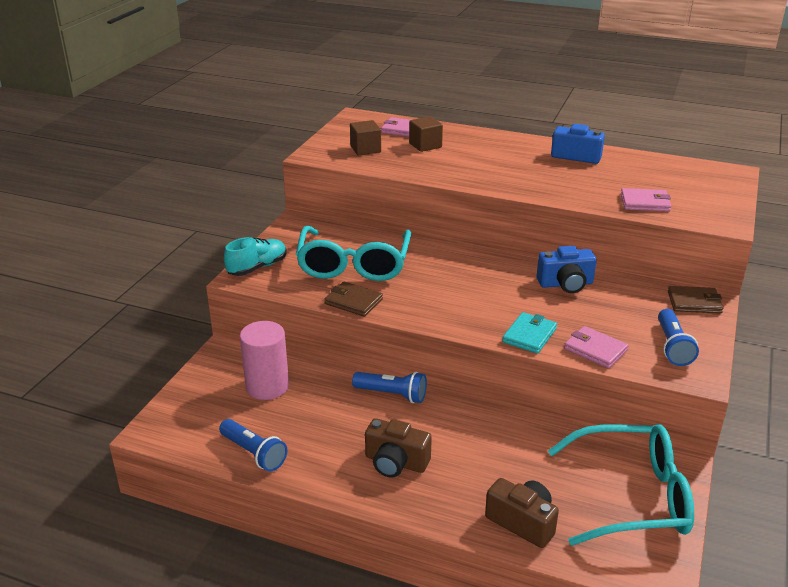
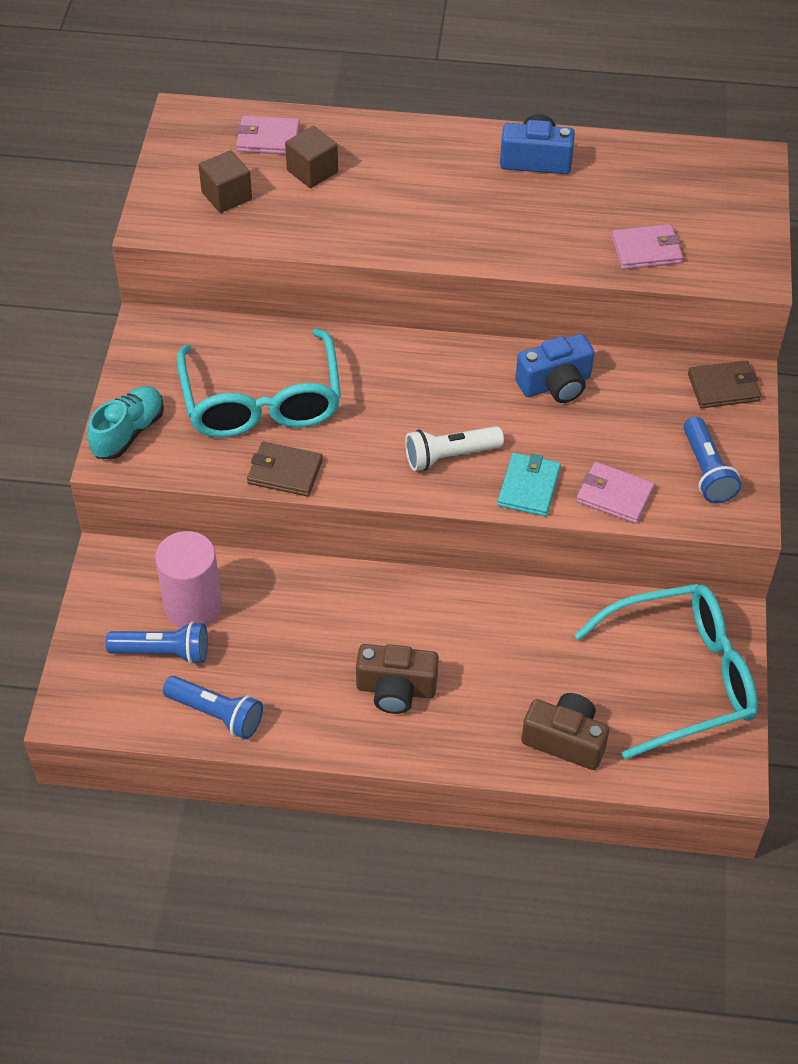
camera: 15 degrees left, 20 degrees up
(392, 394) = (360, 586): blue flashlight -> blue flashlight (163, 652)
(475, 310) = (449, 456): none -> white flashlight

